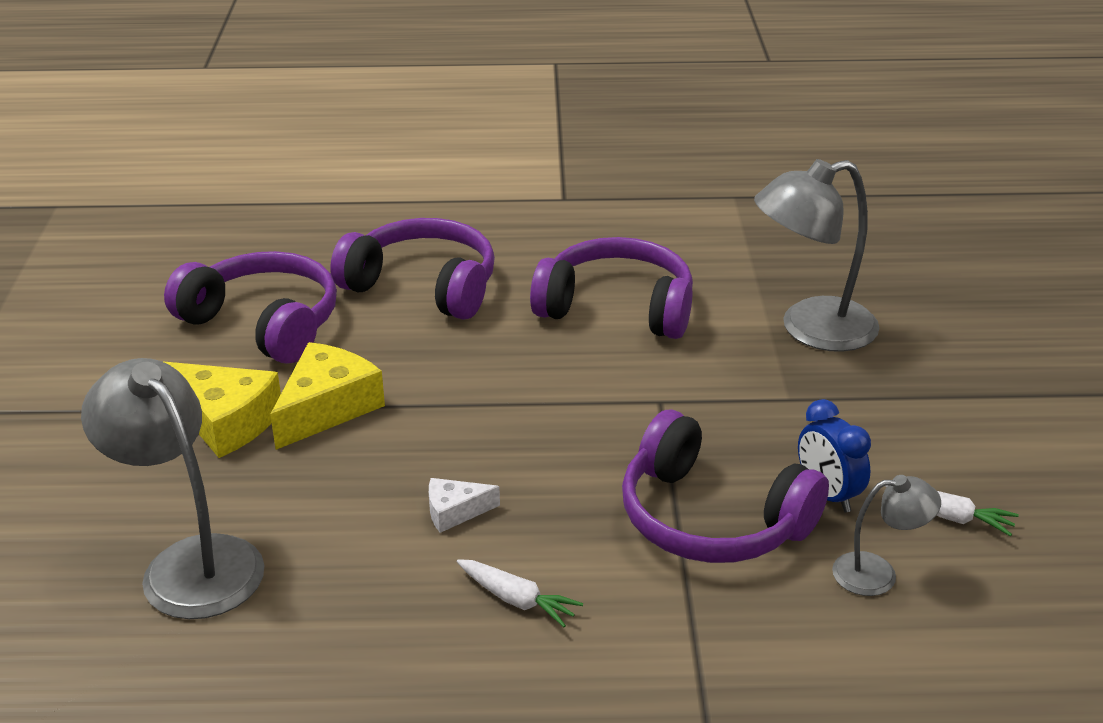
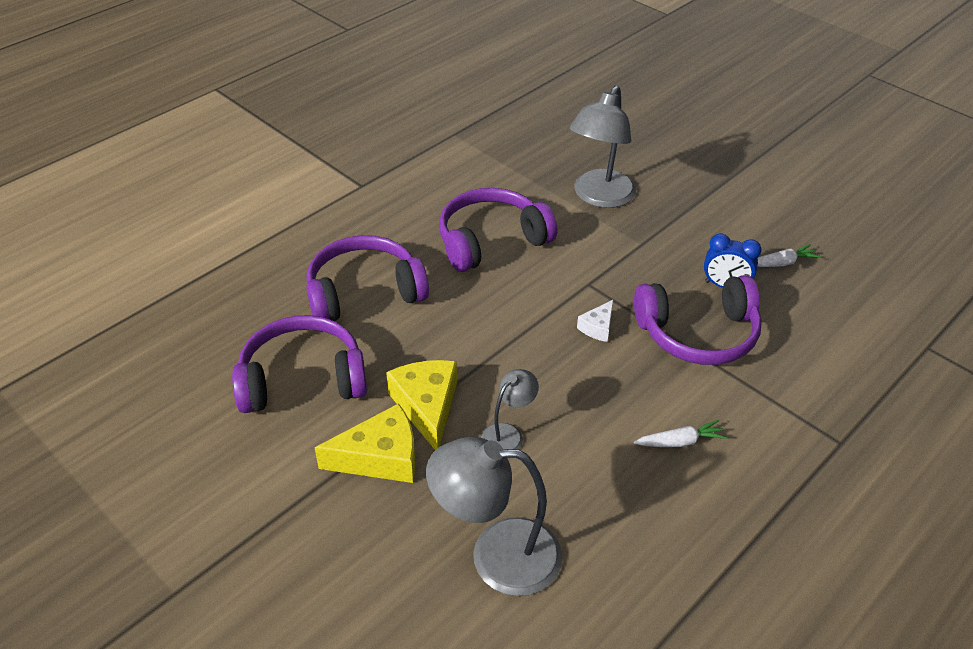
camera: 45 degrees left, 10 degrees up
(455, 512) = (584, 417): white cheese -> white cheese (598, 327)
(878, 573) = (794, 312): grey lamp -> grey lamp (508, 434)

